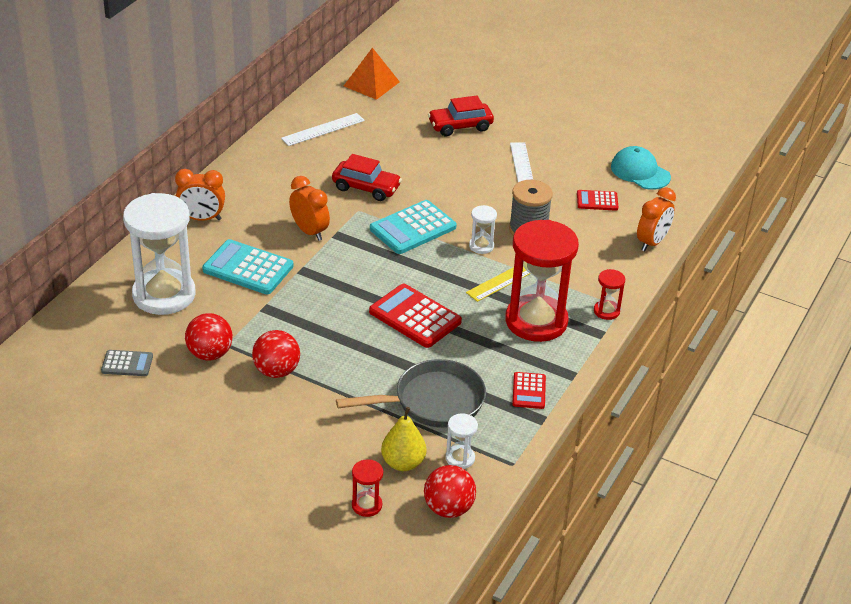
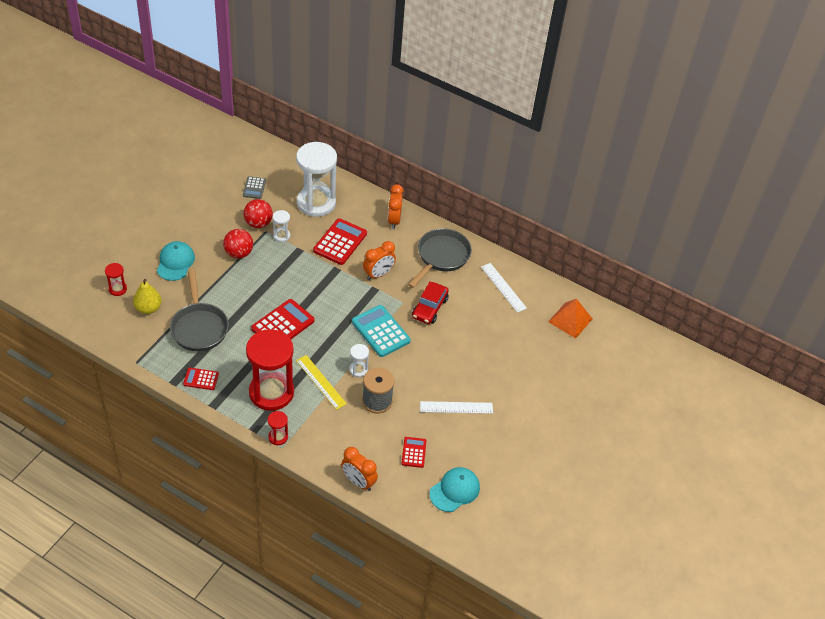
camera: 90 degrees right, 10 degrees up
(248, 268) = (340, 242): turquoise calculator -> red calculator
(272, 177) = (441, 257): none -> grey pan
(301, 441) = (175, 262): none -> turquoise cap
(448, 508) = (106, 326): red ball -> none
(460, 126) = (514, 372): red car -> none
(460, 458) = (146, 336): white hourglass -> white hourglass (281, 236)

